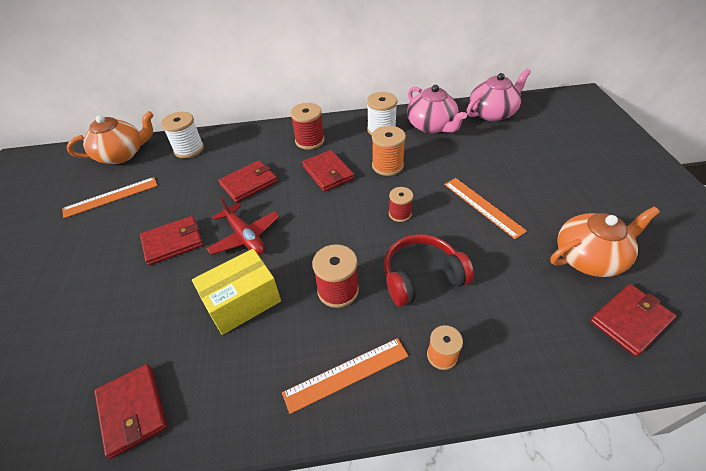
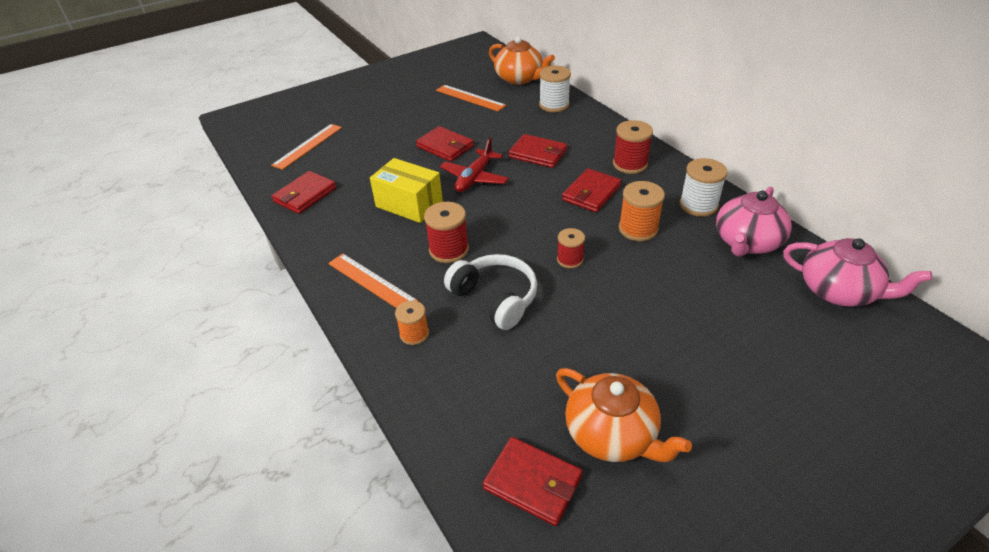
camera: 65 degrees right, 5 degrees down
(421, 277) = (495, 298): red headphones -> white headphones
(483, 207) = (630, 321): orange ruler -> orange ruler (307, 146)

